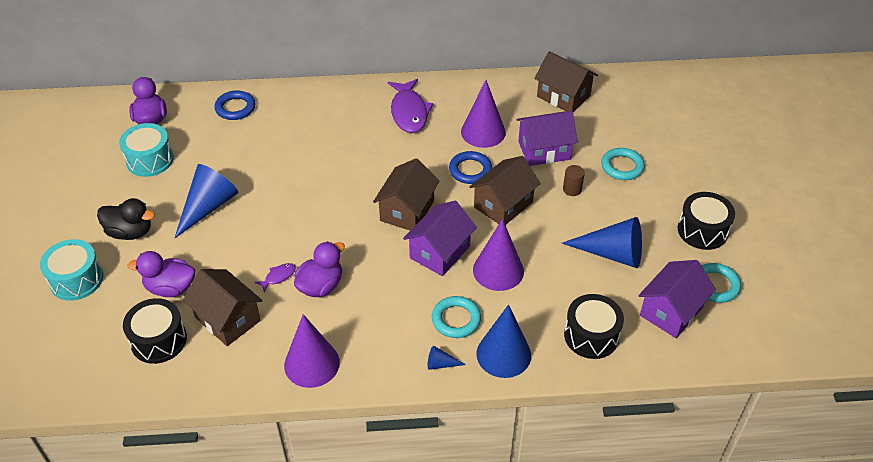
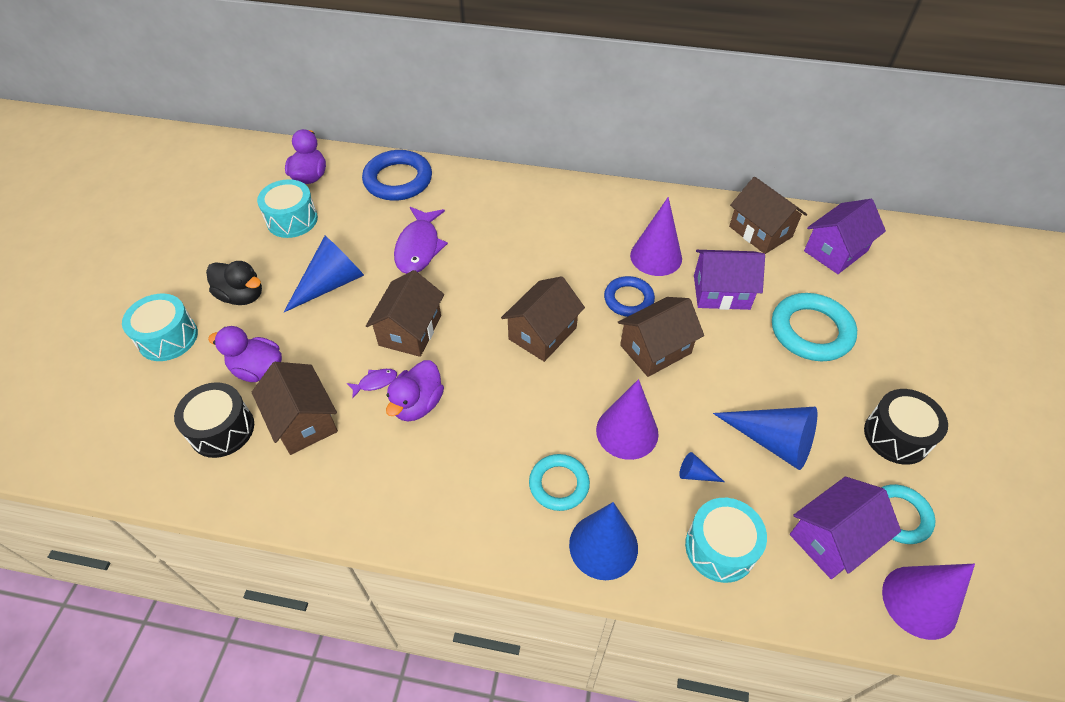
camera: 15 degrees right, 5 degrees up
(235, 108) = (398, 180): blue ring -> blue ring, size x1.58
(293, 231) = (410, 330): none -> brown house
(311, 363) = (375, 500): purple cone -> purple cone (919, 602)
(321, 286) = (417, 404): purple duck -> purple duck turned 150 degrees clockwise
(409, 112) = (579, 218): purple fish -> purple fish (419, 247)
(440, 252) = (565, 392): purple house -> purple house (835, 251)
(441, 364) = (524, 540): blue cone -> blue cone (695, 474)
(572, 189) = (743, 347): brown cylinder -> none
(591, 336) = (720, 548): black drum -> turquoise drum
(622, 166) = (811, 331): turquoise ring -> turquoise ring, size x1.58

